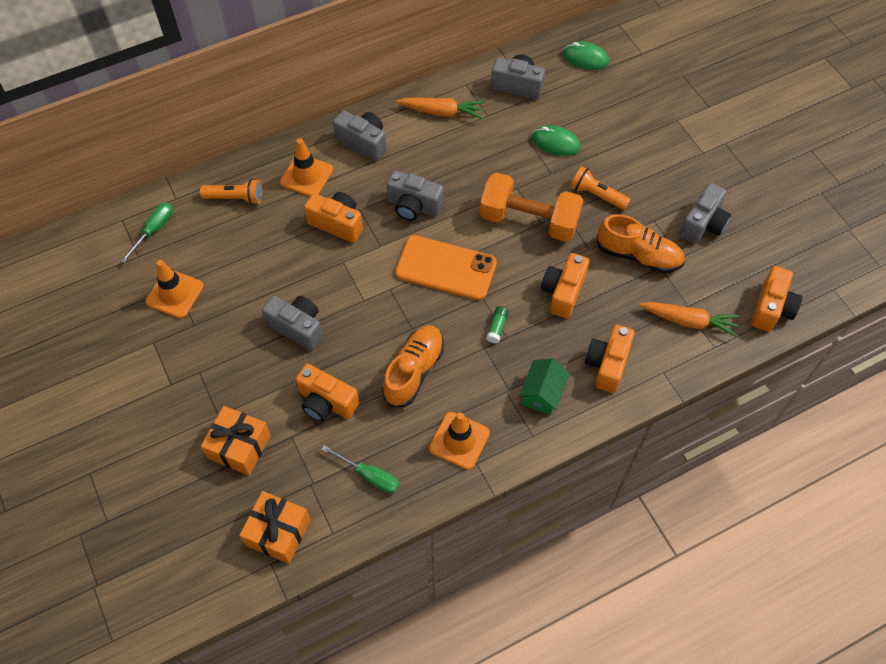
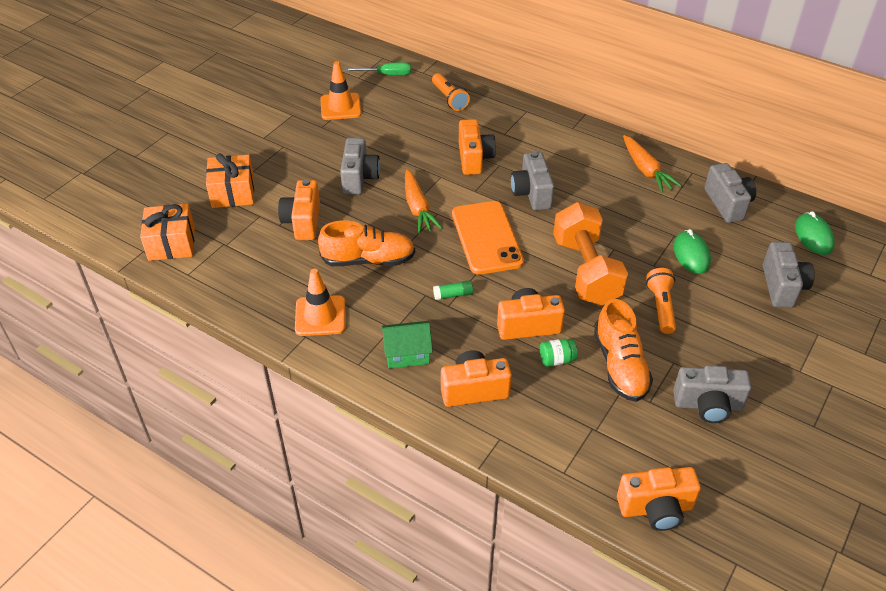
camera: 60 degrees right, 15 degrees down
(306, 176) = (504, 124): orange traffic cone -> none
(363, 142) = (567, 140): grey camera -> grey camera (782, 287)
(369, 475) = (252, 274): green screwdriver -> none
(609, 293) = (556, 360): none -> green jar
(688, 321) = (577, 437): orange carrot -> orange carrot (418, 208)

